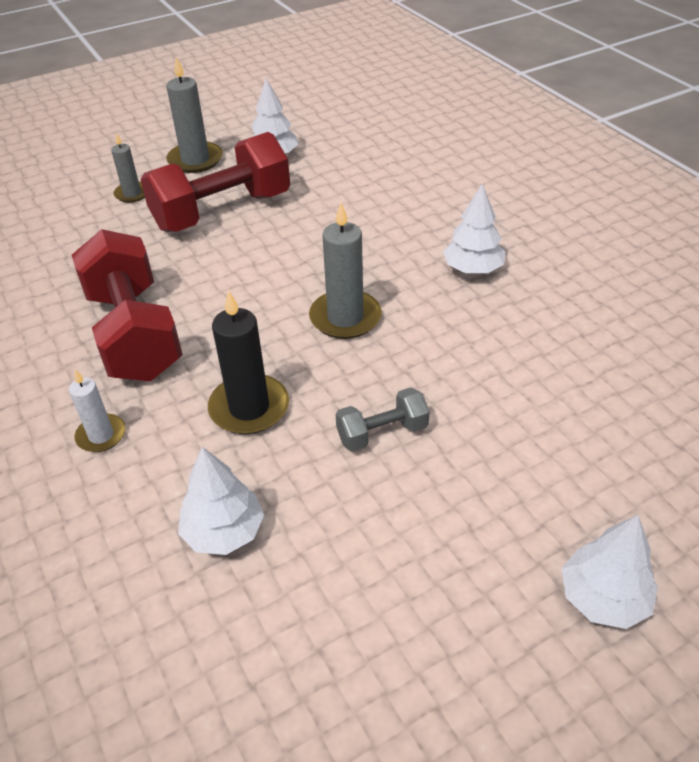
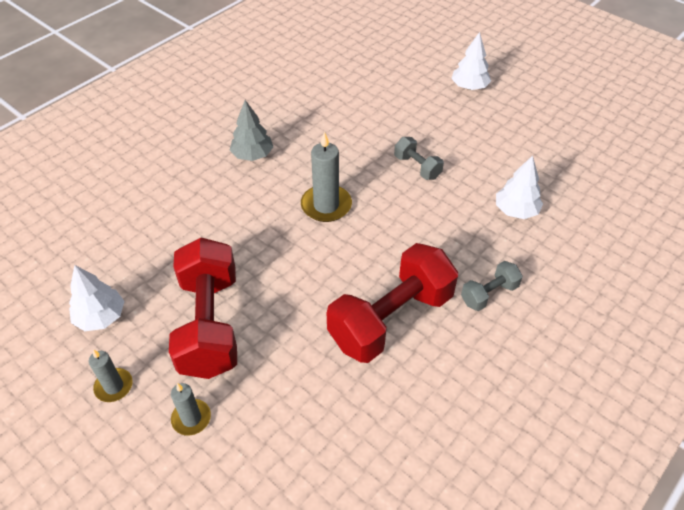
camera: 110 degrees left, 5 degrees up
(101, 435) = (489, 294): white candle -> grey dumbbell
(195, 160) = (114, 386): grey candle -> grey candle, size x0.60
(222, 211) = (210, 324): red dumbbell -> red dumbbell turned 45 degrees clockwise
(249, 408) = (428, 228): black candle -> none
(473, 269) = (252, 155): white tree -> grey tree

